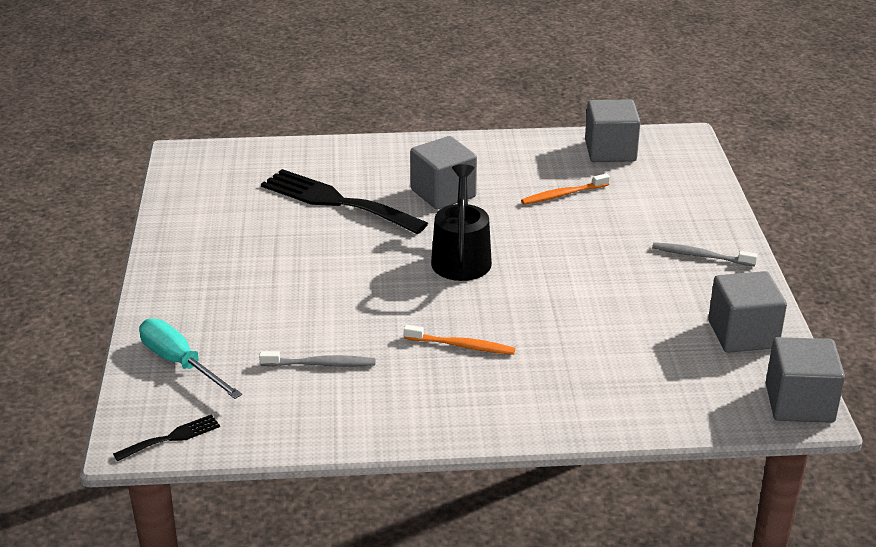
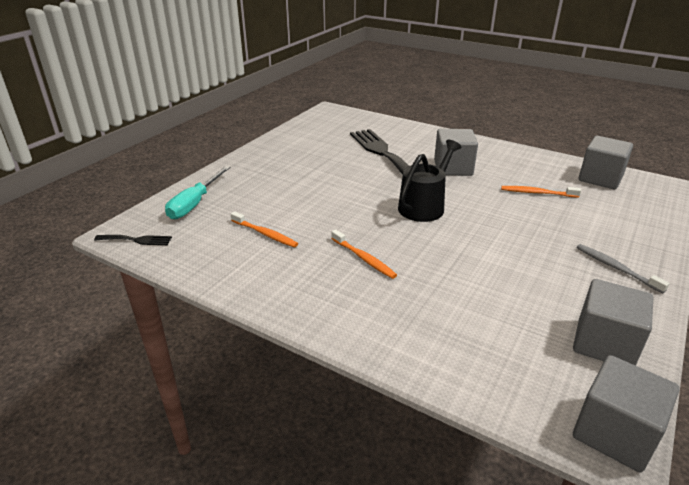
camera: 35 degrees right, 0 degrees up
(180, 363) = (195, 203): turquoise screwdriver -> turquoise screwdriver turned 150 degrees counterclockwise
(320, 364) = (265, 234): grey toothbrush -> orange toothbrush

